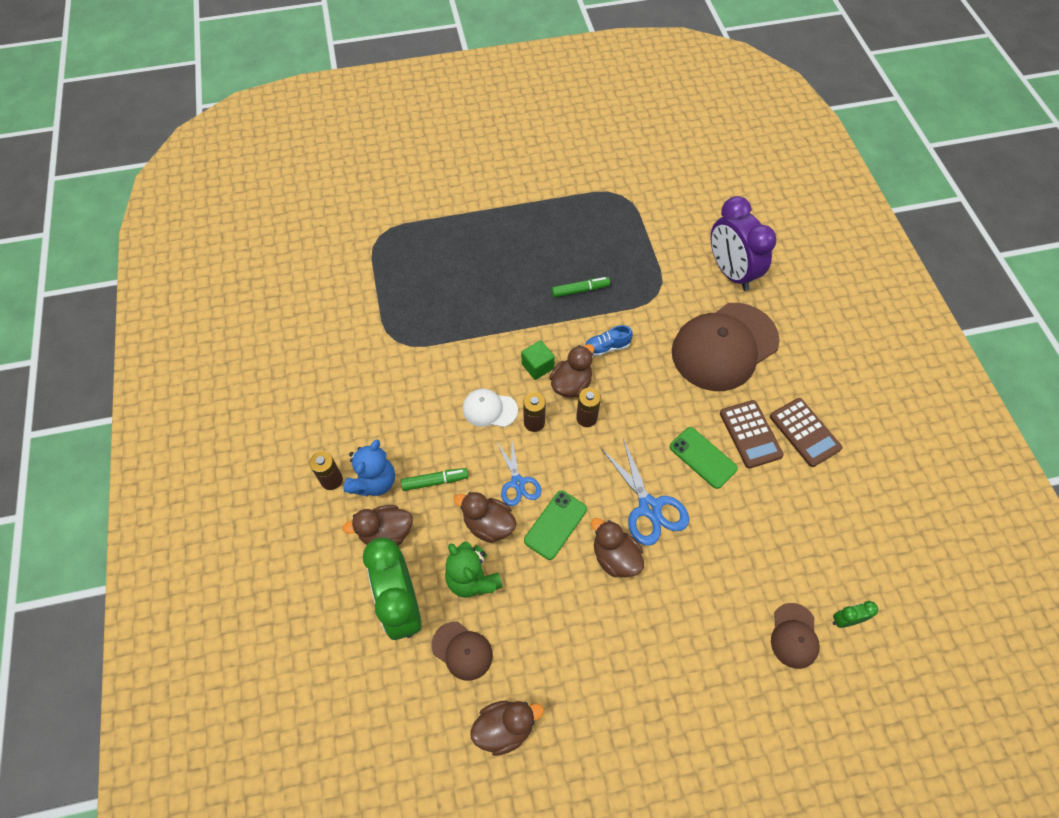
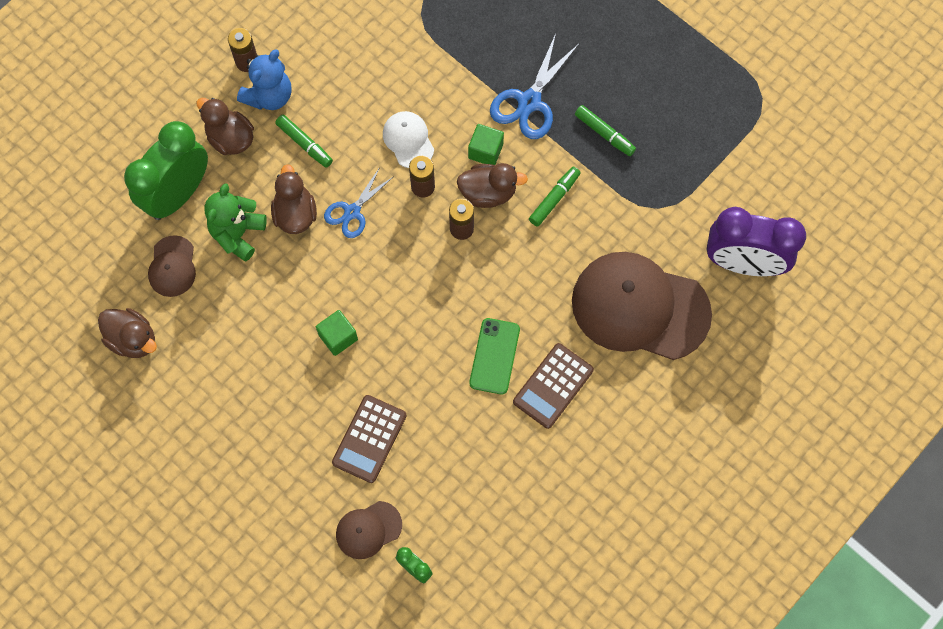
camera: 55 degrees right, 10 degrees up
(374, 482) = (269, 96): blue teddy bear -> blue teddy bear turned 45 degrees counterclockwise
(555, 525) = (334, 268): green phone -> none
(606, 347) = (554, 199): blue shoe -> green marker
(615, 557) = (338, 337): brown duck -> green cube
(649, 507) = (407, 338): blue scissors -> blue scissors (529, 102)
(731, 272) = (743, 263): purple clock -> purple clock turned 105 degrees counterclockwise
(805, 432) = (593, 436): brown calculator -> brown calculator (369, 439)

